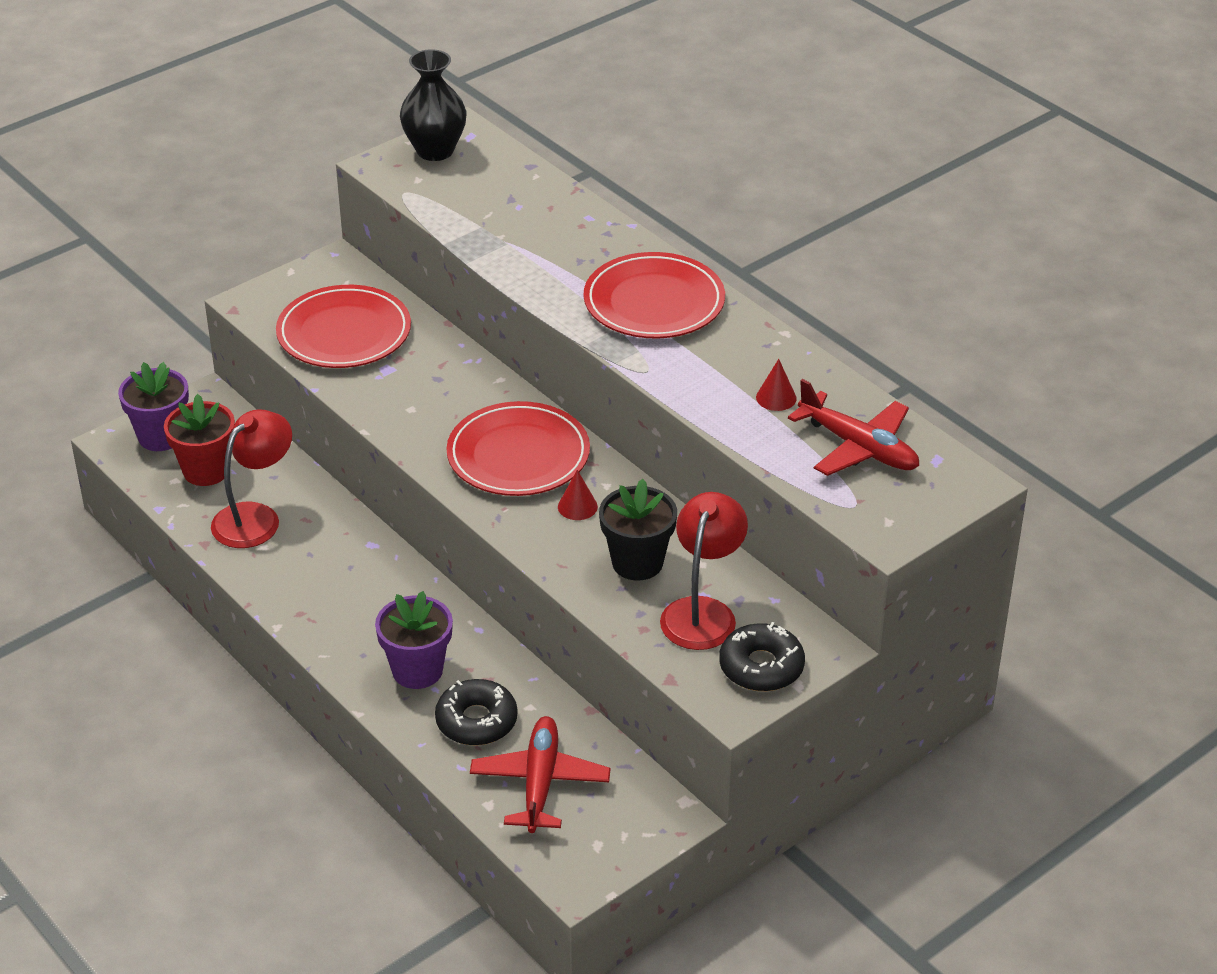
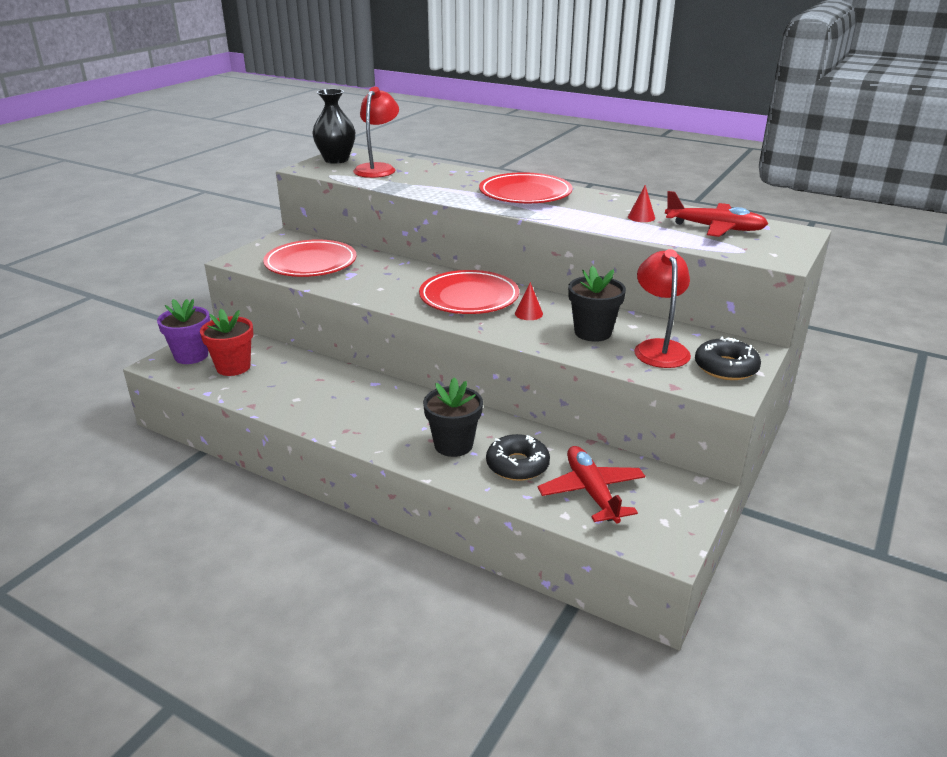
camera: 20 degrees left, 10 degrees down
(255, 517) = (282, 384): red lamp -> red lamp (378, 168)
(417, 670) = (453, 445): purple flower pot -> black flower pot

